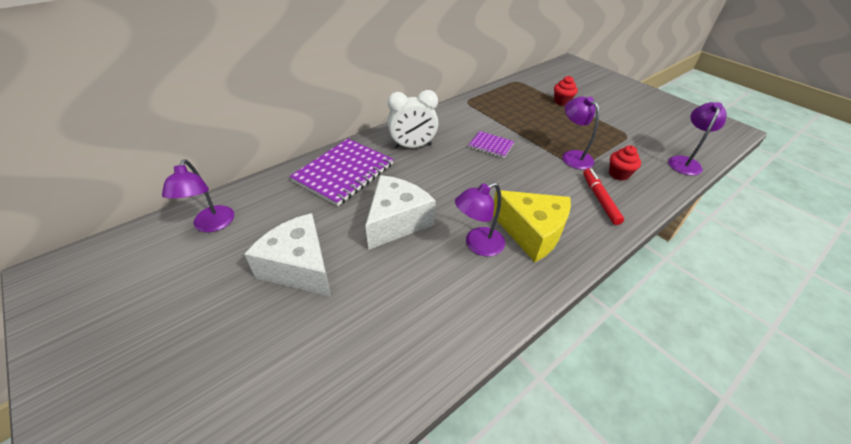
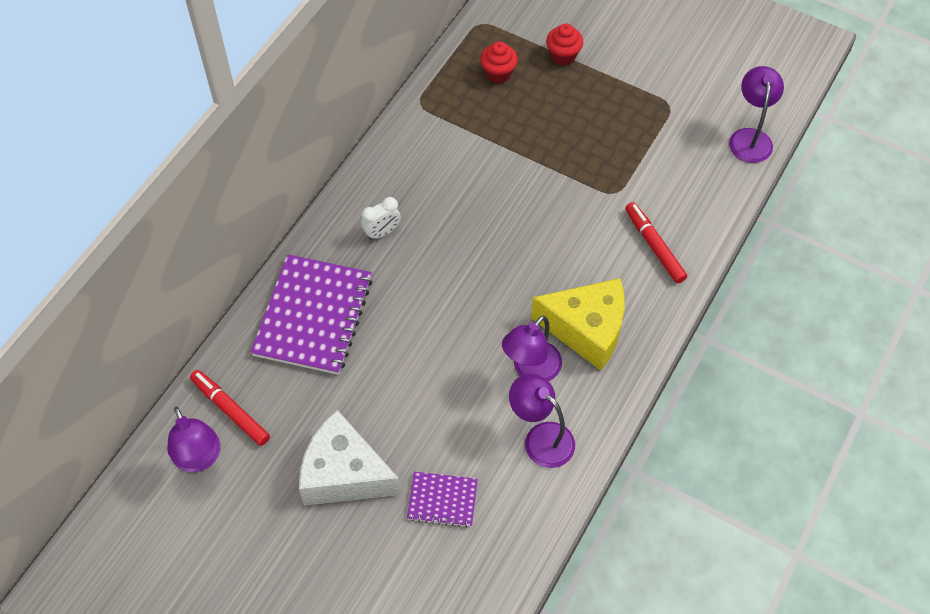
camera: 20 degrees left, 15 degrees up
(254, 205) = (230, 410): none -> red marker
(397, 221) = (422, 370): white cheese -> none
(413, 146) = (382, 232): white clock -> white clock, size x0.55
(491, 145) = (490, 193): purple notebook -> purple notebook (442, 500)
(572, 156) = (605, 176): purple lamp -> purple lamp (541, 438)
(618, 174) = (670, 192): red cupcake -> red cupcake (498, 74)

